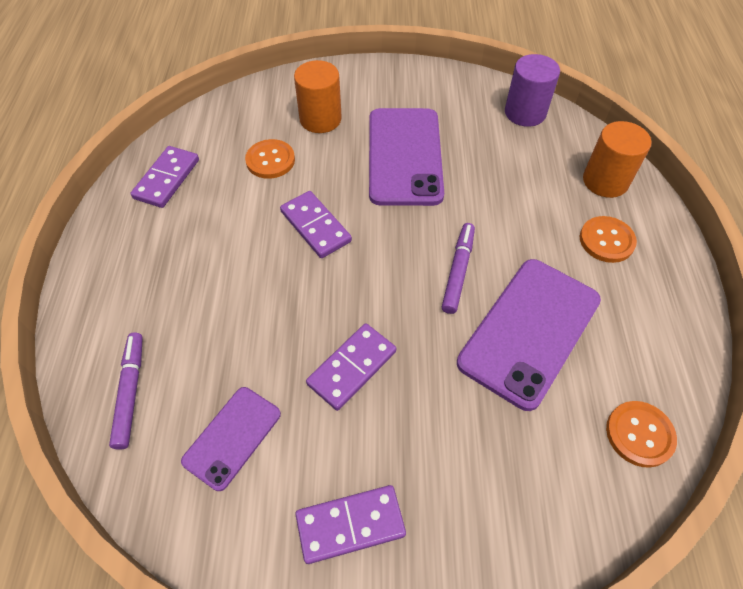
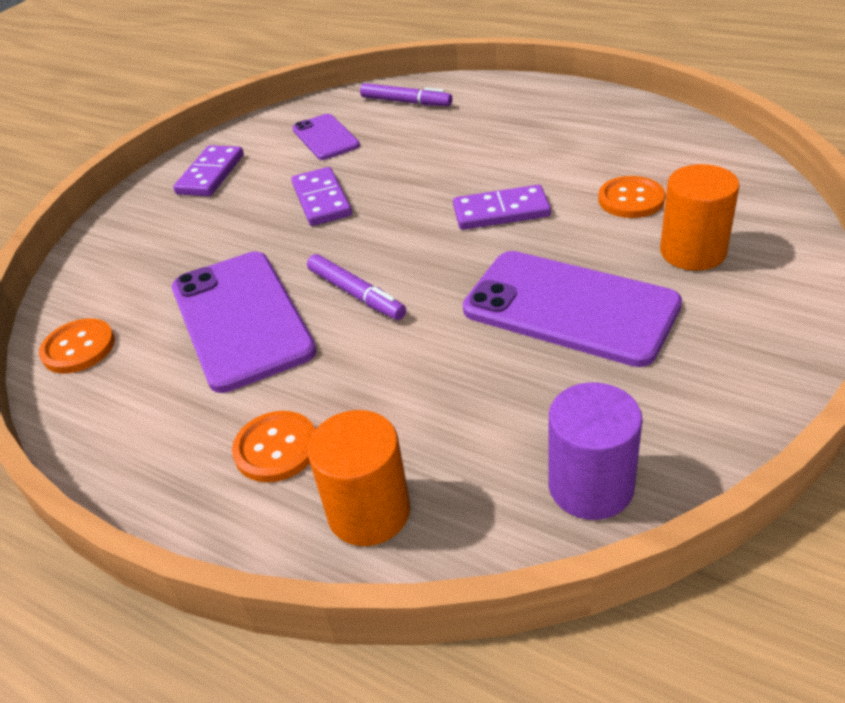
camera: 125 degrees right, 15 degrees down
(167, 179) = (641, 133): purple domino -> none

